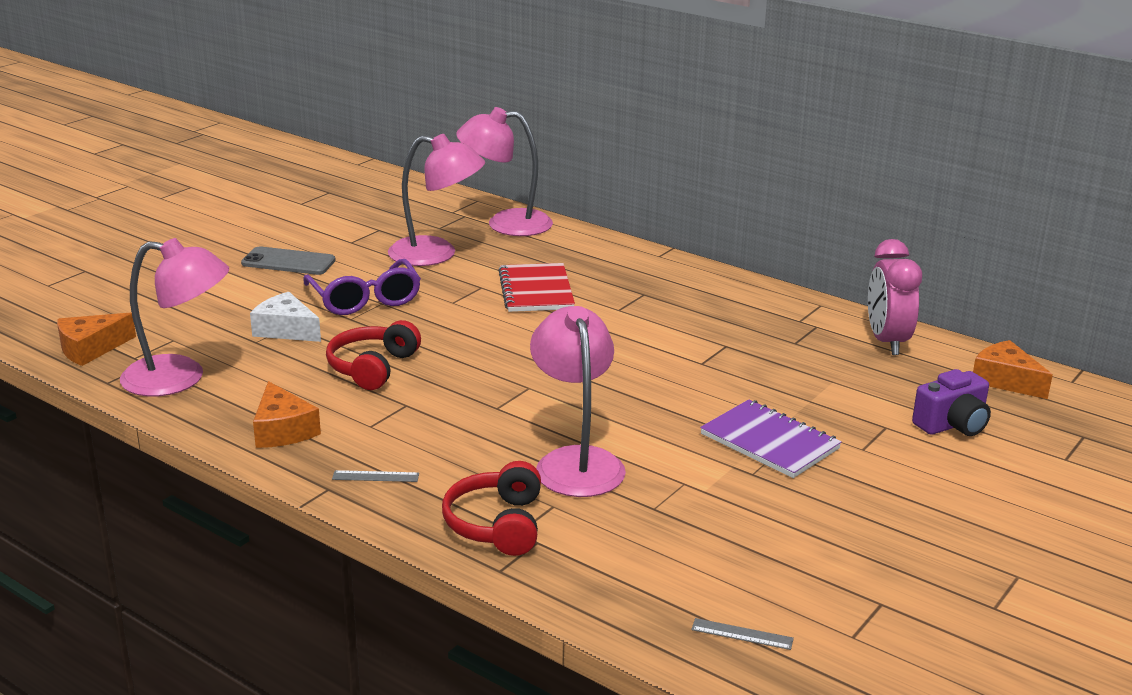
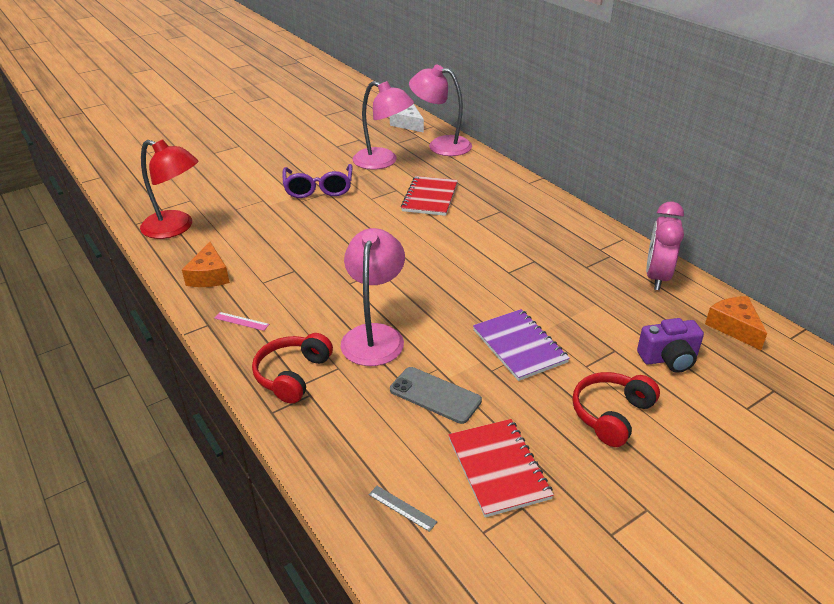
camera: 20 degrees right, 10 degrees up
(91, 349) = (141, 199): orange cheese -> none
(180, 378) = (176, 228): pink lamp -> red lamp
(286, 330) = (258, 203): white cheese -> white cheese (408, 124)
(288, 262) = (290, 155): grey phone -> grey phone (435, 395)
(372, 367) = (291, 239): red headphones -> red headphones (611, 414)
(375, 476) = (241, 321): grey ruler -> pink ruler
(828, 571) = (498, 468): none -> red notebook

